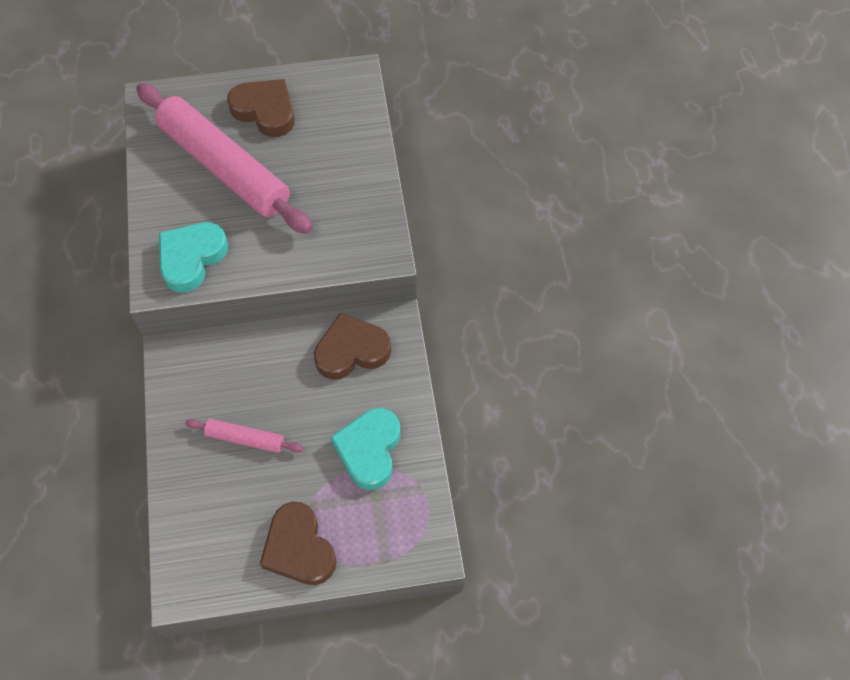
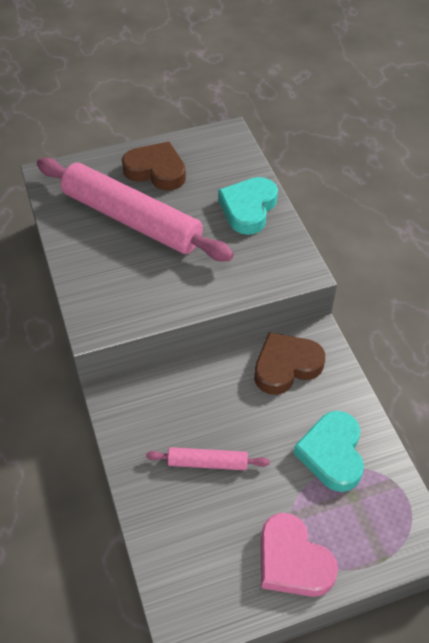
camera: 10 degrees left, 10 degrees down
(191, 258) = (122, 299): turquoise heart -> turquoise heart (248, 209)
(299, 548) = (292, 561): brown heart -> pink heart

